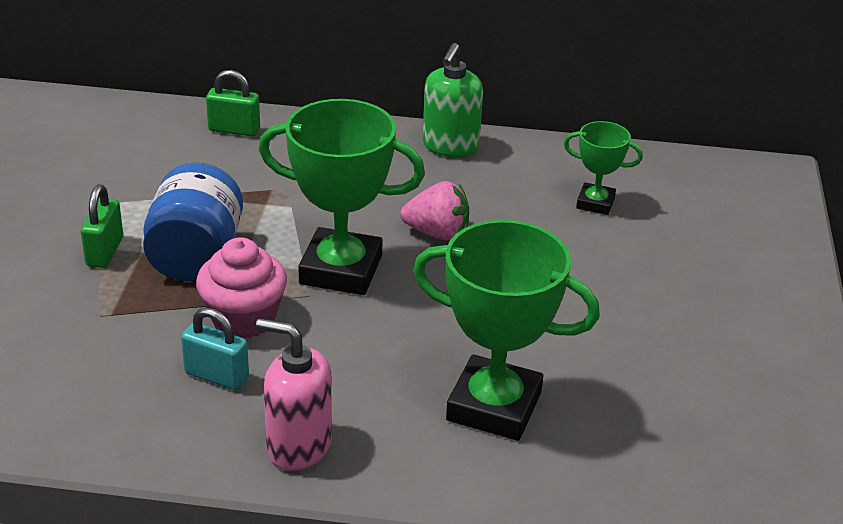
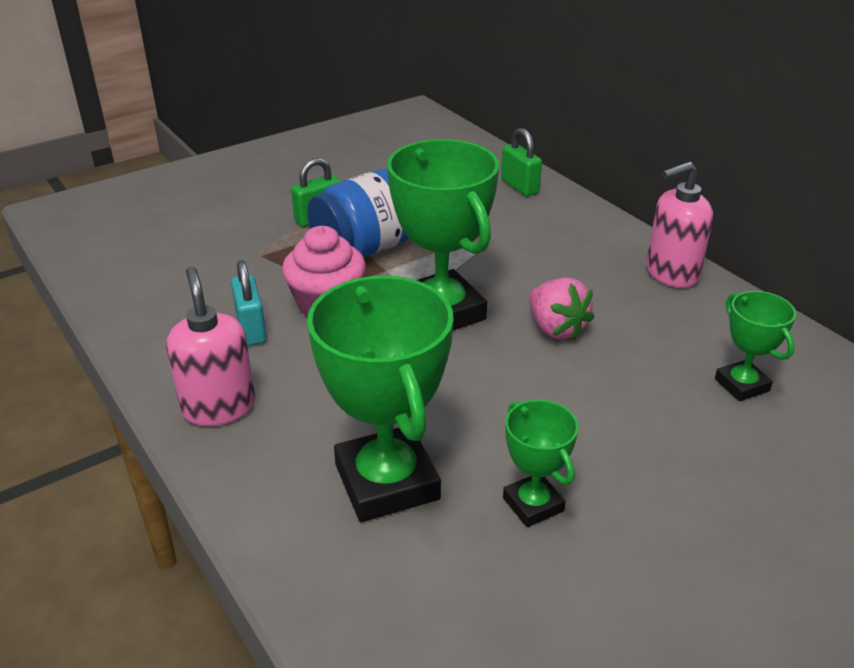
camera: 50 degrees right, 0 degrees up
(450, 146) = (671, 273): green soap dispenser -> pink soap dispenser
(593, 356) = (533, 504): none -> green trophy

